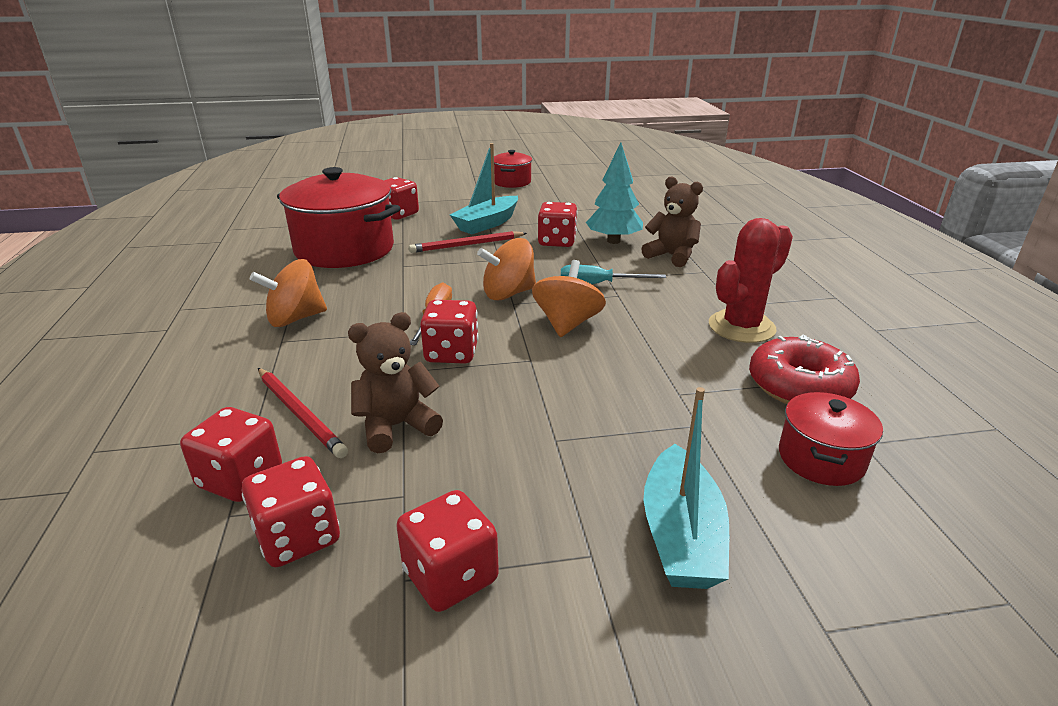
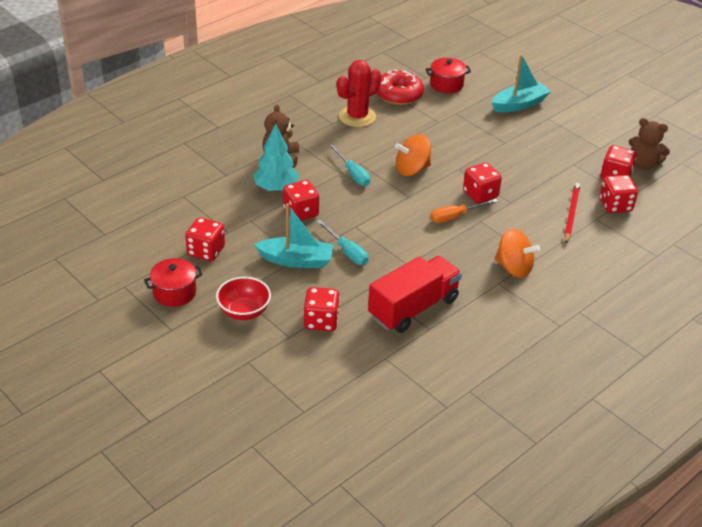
camera: 125 degrees left, 10 degrees up
(344, 249) = (413, 308): red pot -> red truck
(396, 426) = (545, 184): brown teddy bear -> brown teddy bear (643, 165)
(450, 576) = (588, 140): red dice -> red dice (206, 251)
(454, 195) = (244, 312): none -> red bowl
(467, 245) = (346, 251): red pencil -> turquoise screwdriver
(508, 293) = (399, 202): orange spinning top -> none
(741, 327) = (357, 117): red cactus -> red cactus turned 60 degrees counterclockwise

